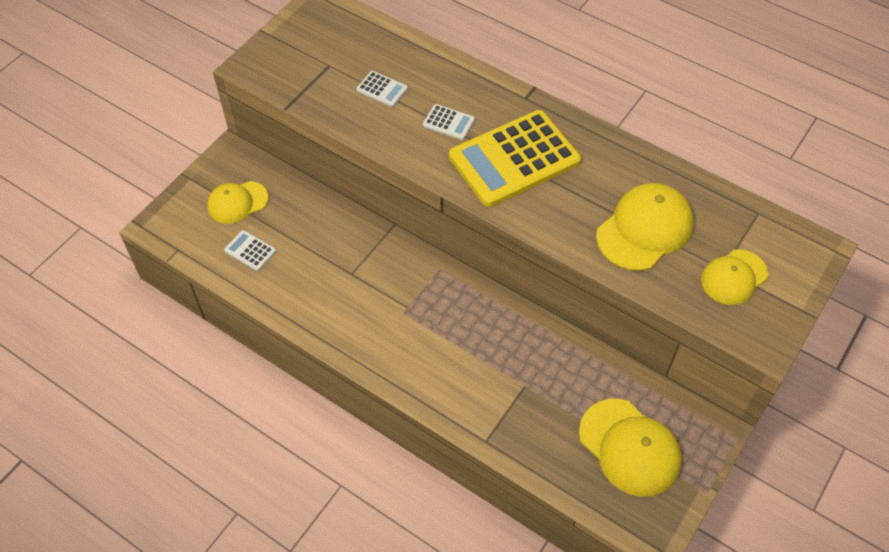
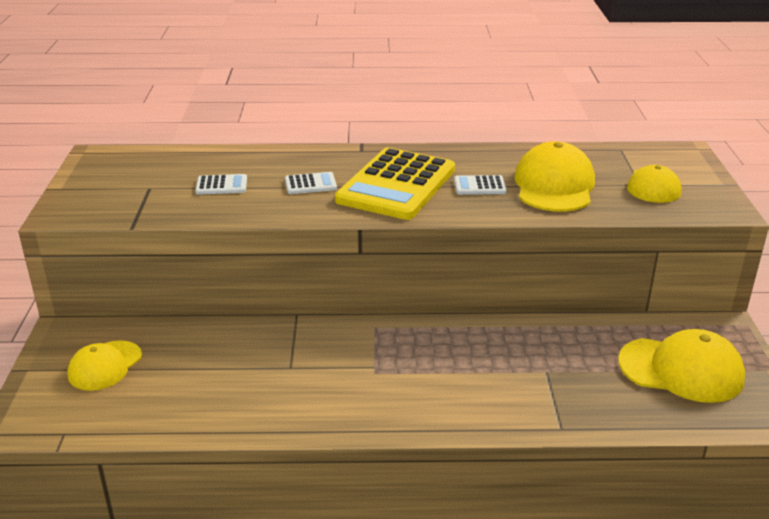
camera: 35 degrees left, 25 degrees down
(250, 251) = (157, 397): white calculator -> white calculator (479, 186)

